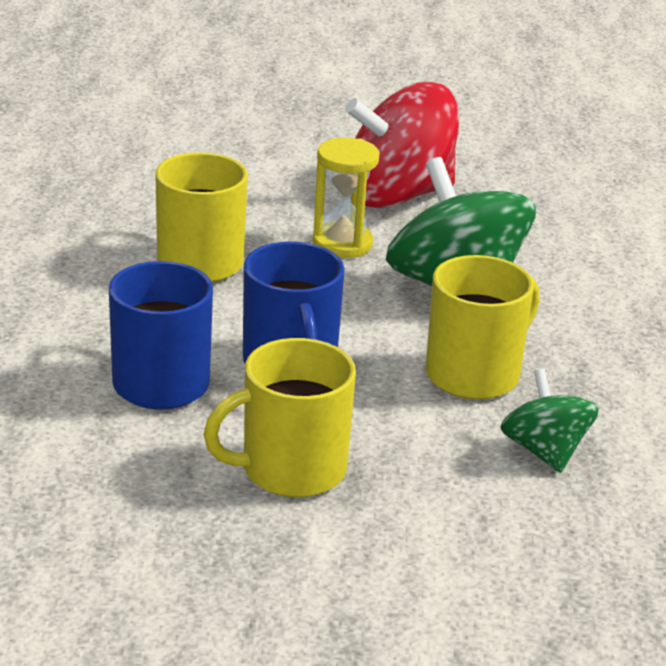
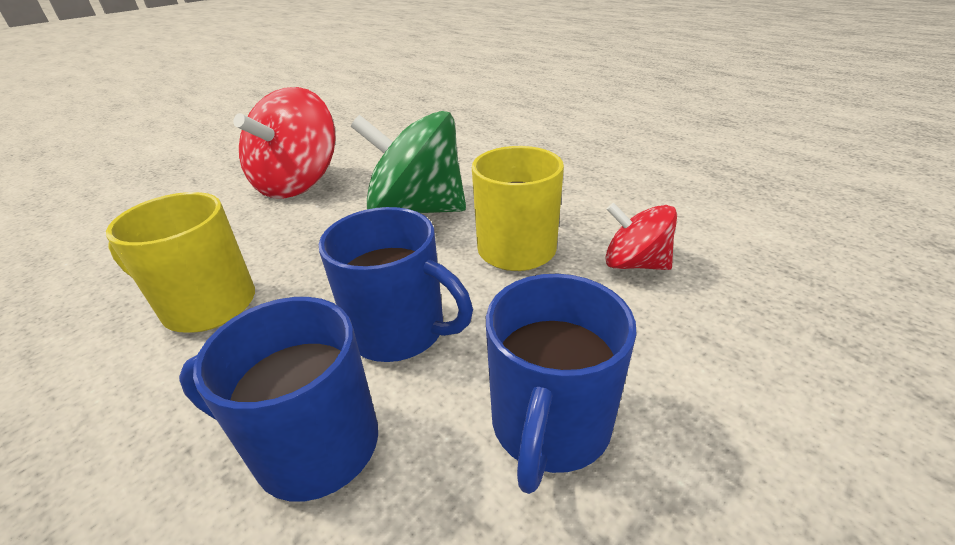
camera: 45 degrees left, 5 degrees up
(291, 470) = (549, 425): yellow mug -> blue mug
(342, 243) = (305, 227): yellow hourglass -> none
(544, 451) = (634, 264): green spinning top -> red spinning top

